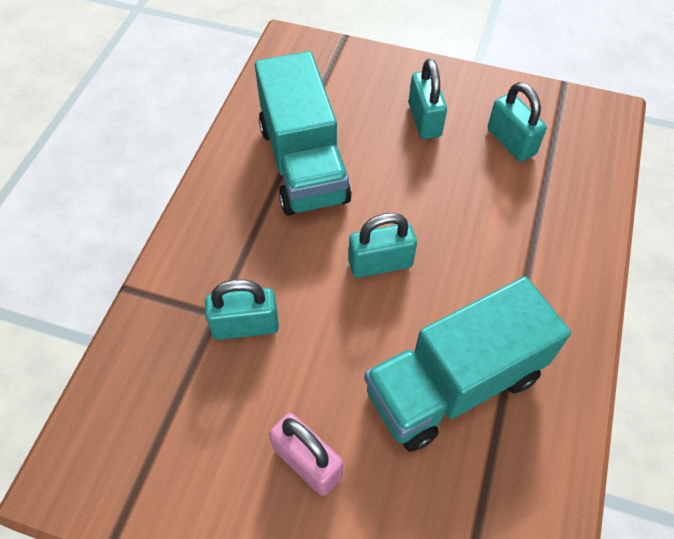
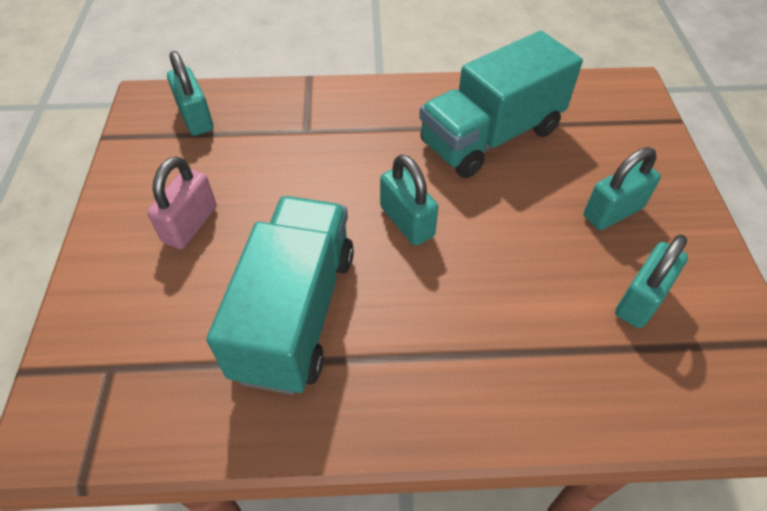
camera: 70 degrees right, 5 degrees down
(245, 325) = (302, 150): turquoise padlock -> turquoise padlock (196, 118)
(454, 384) = (296, 313): turquoise truck -> turquoise truck turned 60 degrees clockwise

